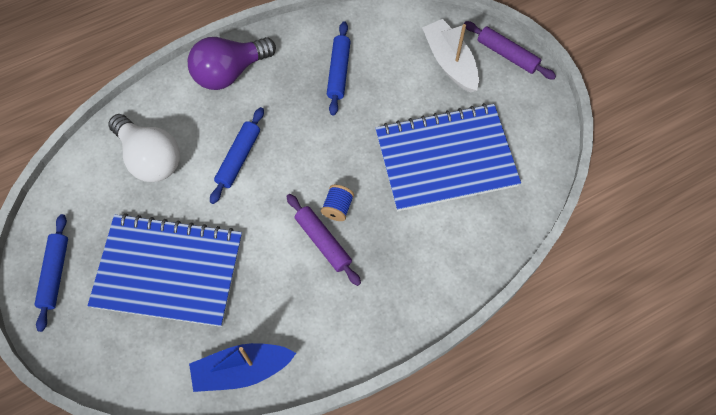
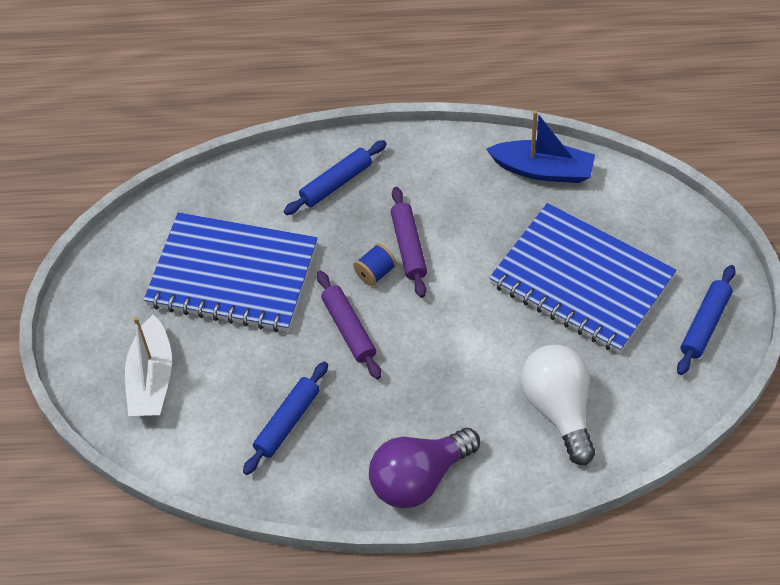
camera: 150 degrees left, 10 degrees down
(229, 72) = (419, 478): purple light bulb -> purple light bulb turned 150 degrees clockwise
(238, 158) = (456, 367): blue rolling pin -> blue rolling pin (336, 183)
(507, 54) = (81, 360): purple rolling pin -> purple rolling pin (348, 329)

